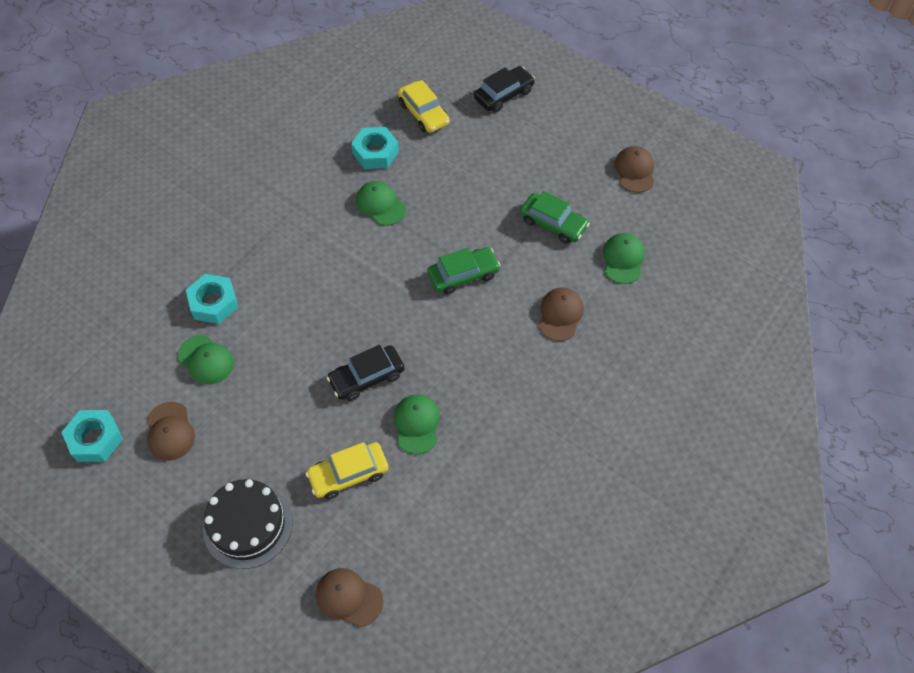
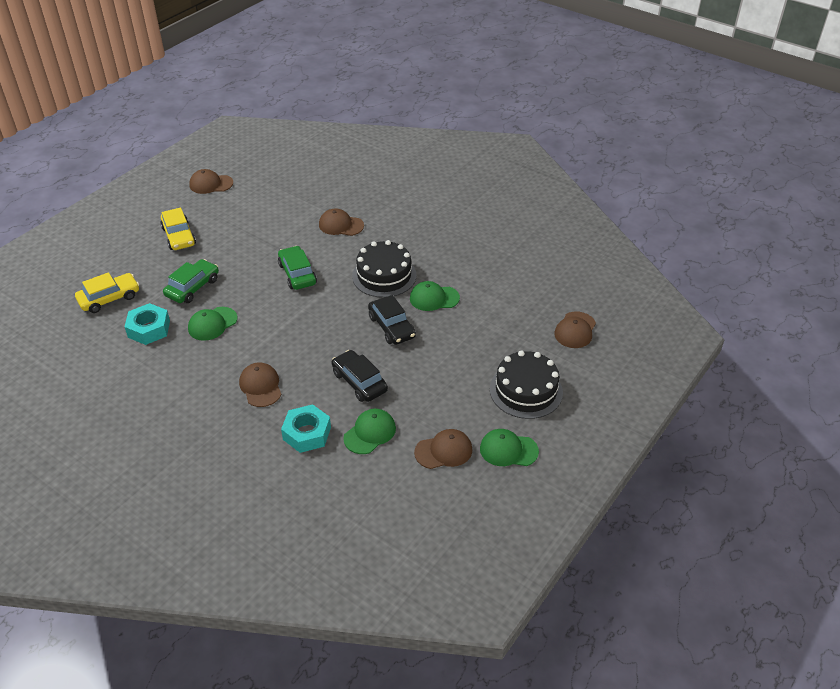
camera: 90 degrees left, 15 degrees down
(95, 439) = (453, 507): turquoise nut -> none
(284, 257) = (260, 386): none -> brown cap
(348, 474) = (478, 334): yellow car -> yellow car (179, 236)
(460, 367) = (384, 275): none -> black cake
(504, 95) = (104, 249): black car -> black car (359, 382)
(553, 223) = (254, 226): green car -> green car (192, 287)
(623, 259) = (294, 194): green cap -> green cap (508, 450)

